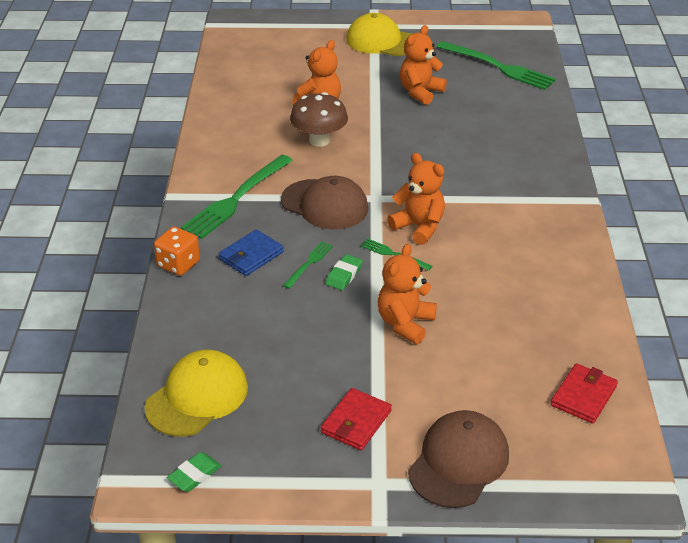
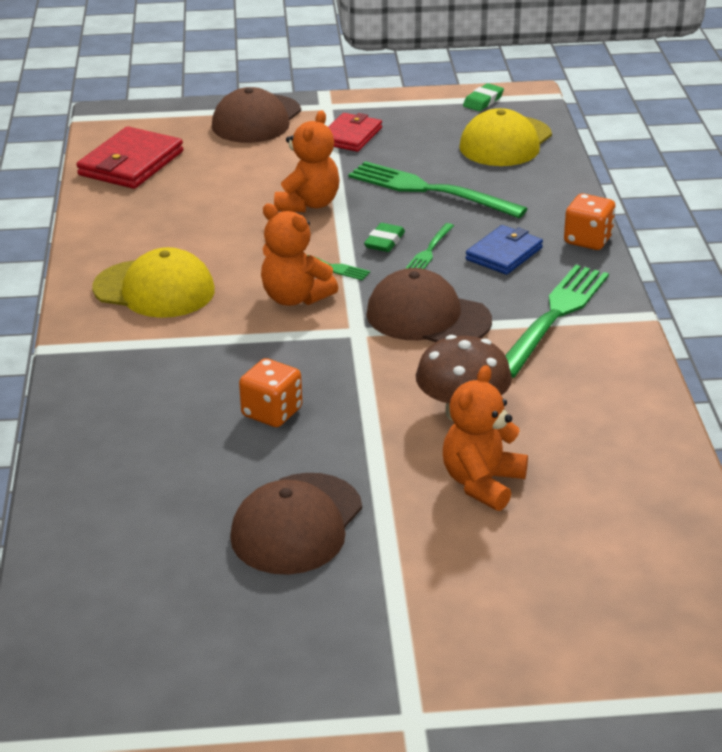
camera: 175 degrees right, 5 degrees down
(382, 41) = (387, 663): yellow cap -> yellow cap (154, 289)
(420, 92) = (297, 524): orange teddy bear -> brown cap
(434, 148) = (272, 412): none -> orange dice
(499, 67) = (131, 602): green fork -> green fork (428, 190)
(583, 396) = (131, 163): red wallet -> red wallet, size x1.51

